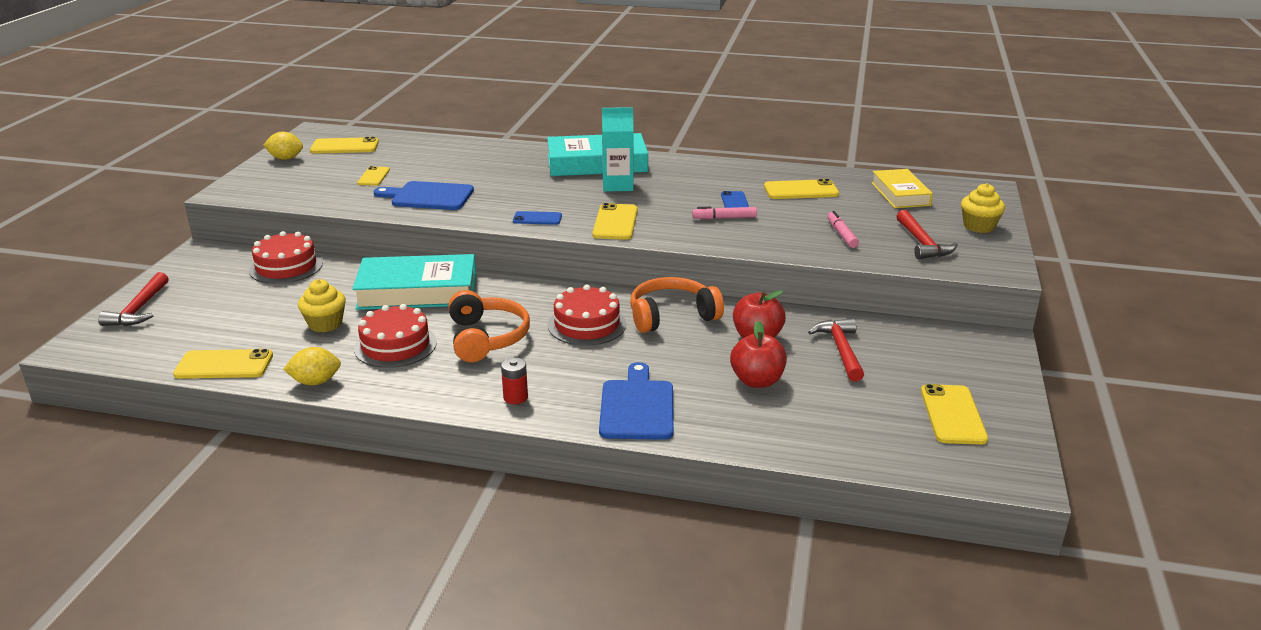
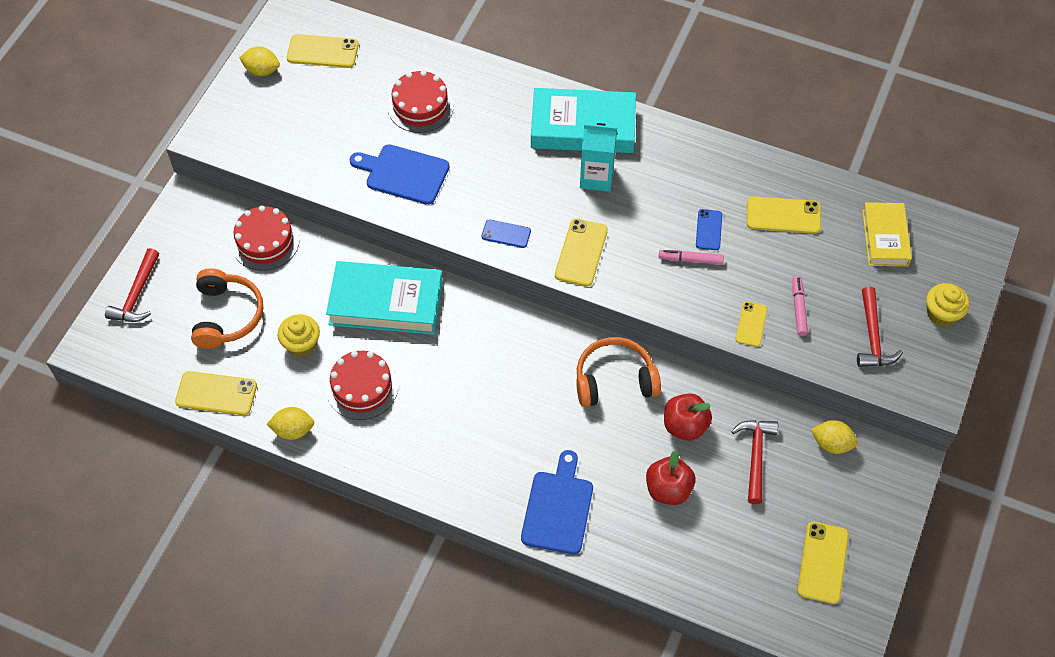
camera: 10 degrees right, 30 degrees up
(373, 176) = (350, 123): yellow phone -> yellow phone (751, 324)
(486, 338) = (442, 388): orange headphones -> orange headphones (227, 315)
(515, 397) = (458, 479): red battery -> none
(587, 325) = (534, 382): red cake -> red cake (420, 106)
(915, 334) = (831, 444): none -> yellow lemon

